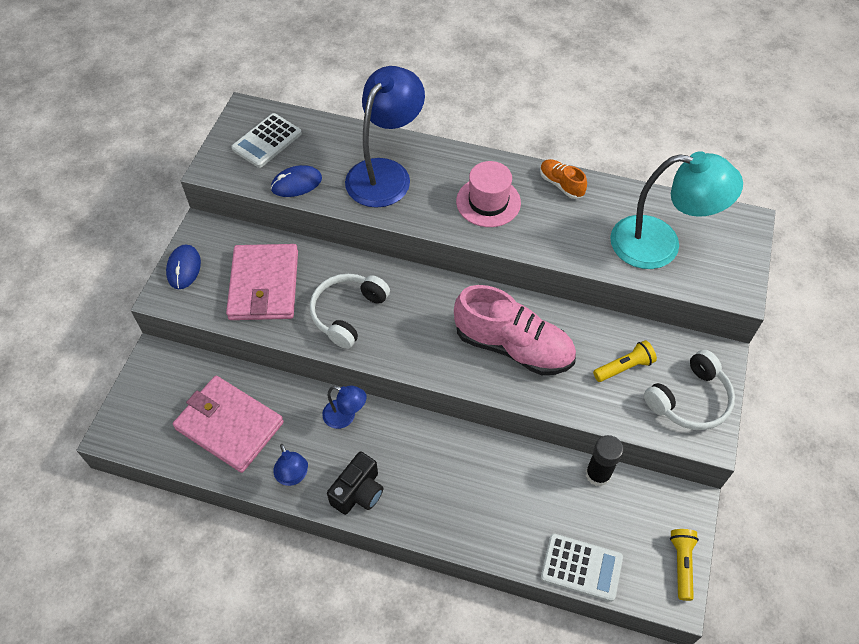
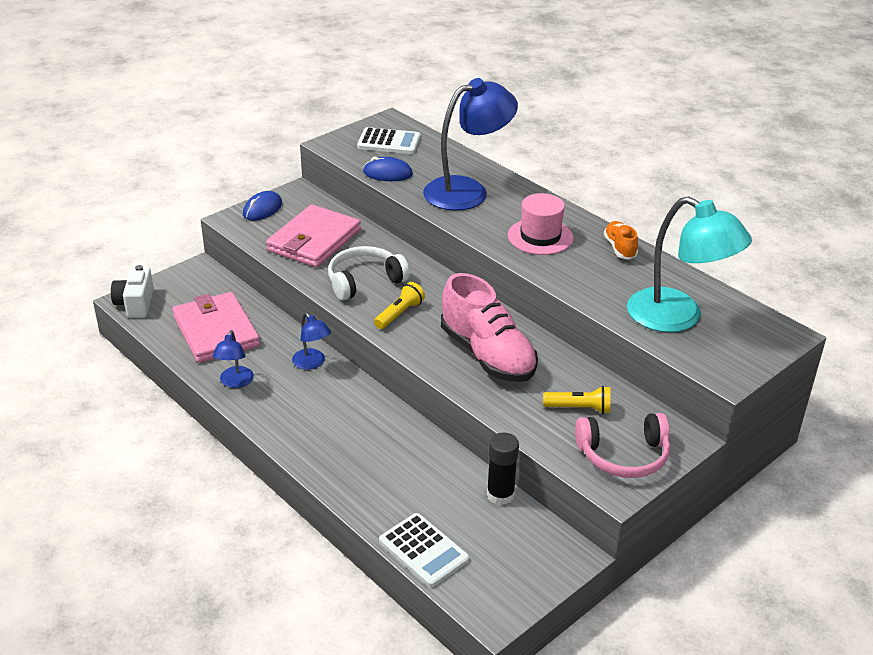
camera: 30 degrees right, 20 degrees down
(124, 433) = (135, 304): none -> white camera
(267, 141) = (389, 142): white calculator -> white calculator turned 150 degrees counterclockwise
(358, 492) = (277, 414): black camera -> none
(681, 564) = (523, 594): yellow flashlight -> yellow flashlight (399, 314)
(690, 400) = (623, 456): white headphones -> pink headphones

